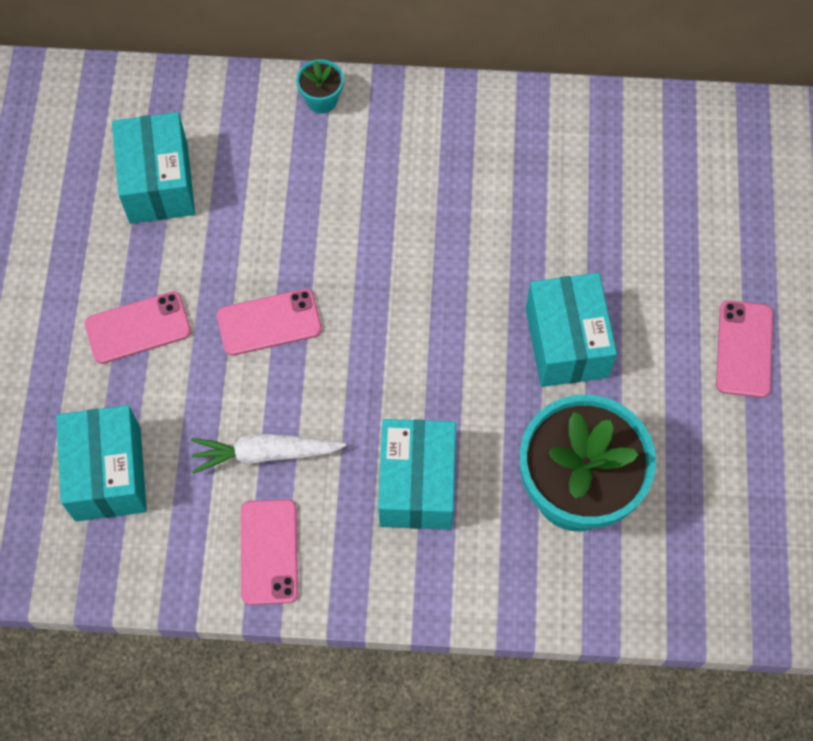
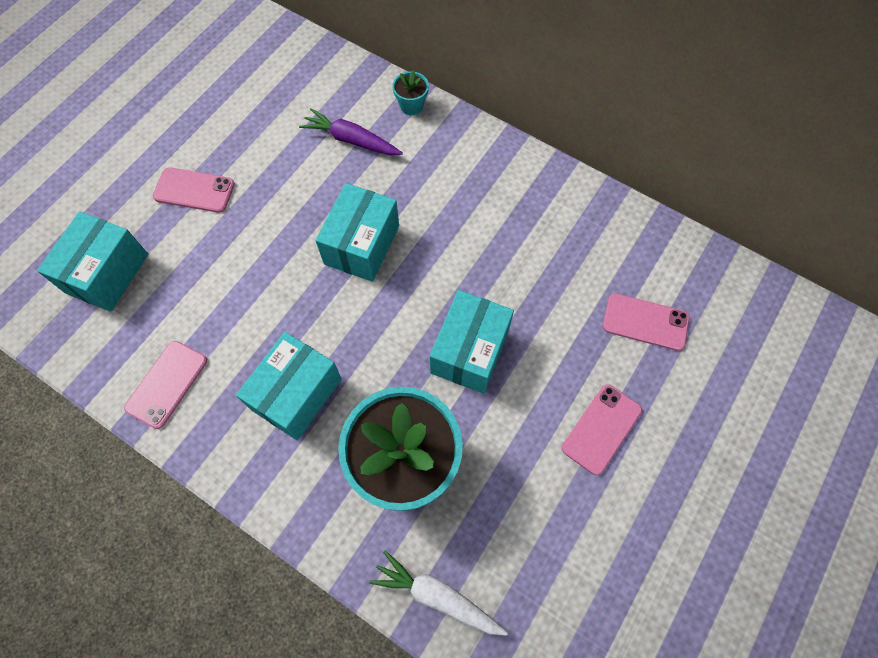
camera: 30 degrees right, 0 degrees up
(158, 183) = (272, 107): turquoise box -> turquoise box (362, 245)
(265, 454) = (212, 315): white carrot -> white carrot (437, 596)
(269, 322) = (277, 230): pink phone -> pink phone (645, 322)
(280, 176) = (351, 140): none -> purple carrot

